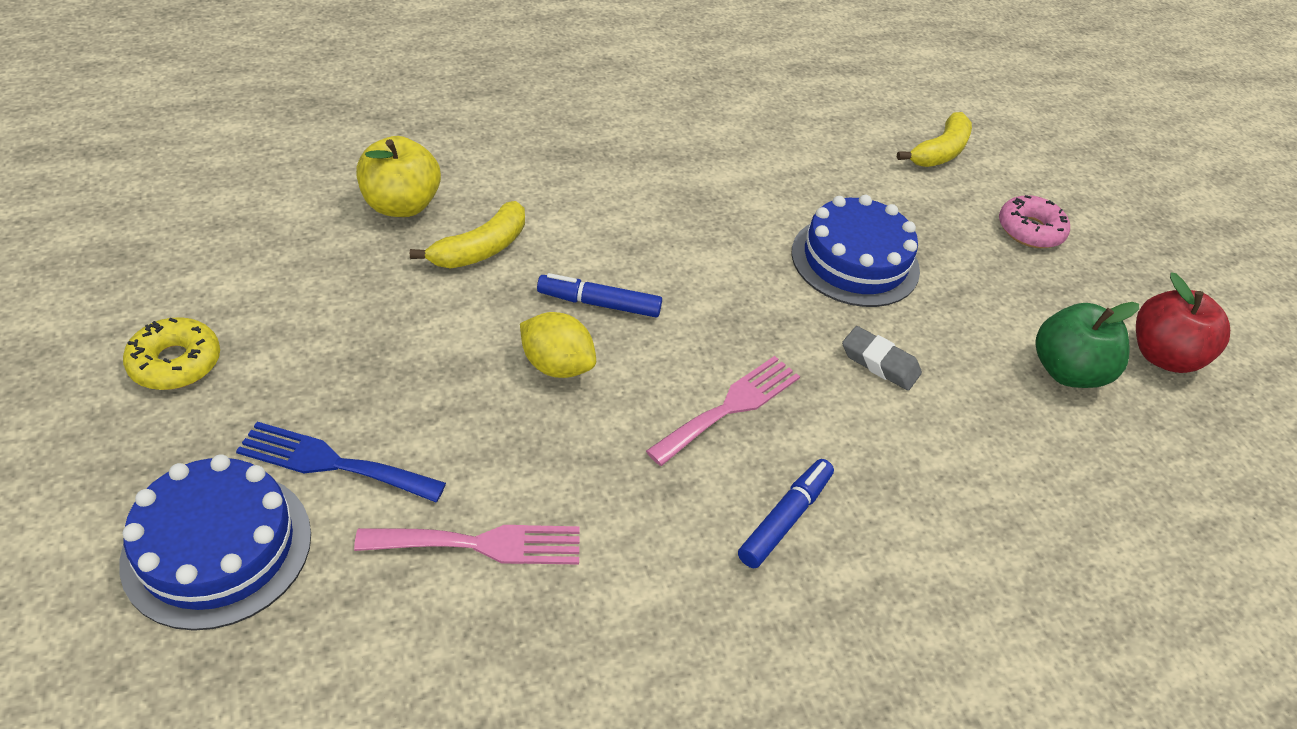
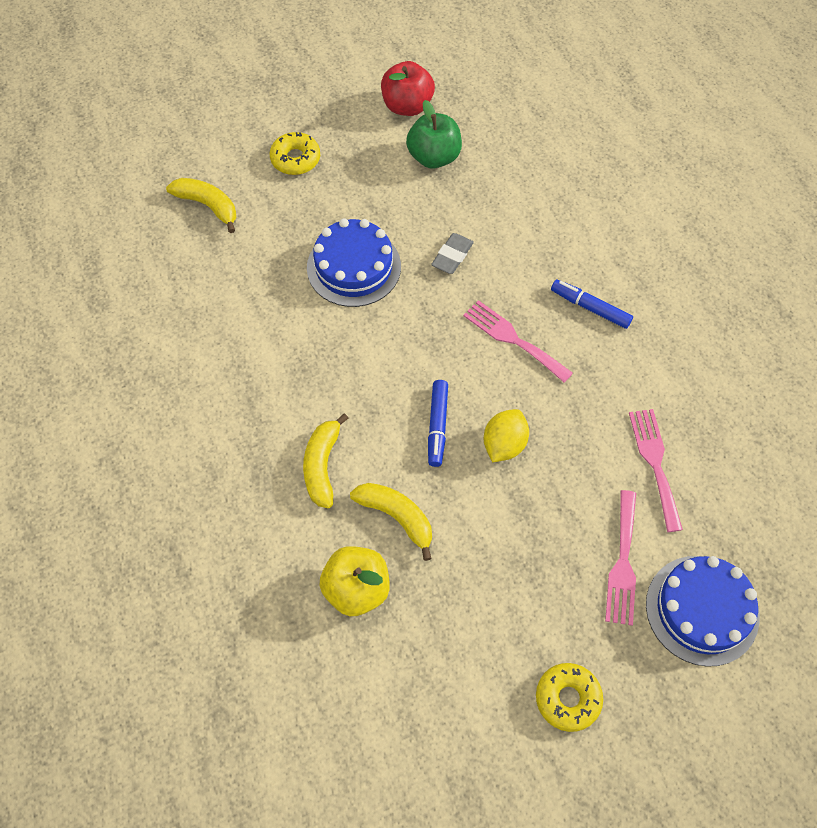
camera: 90 degrees left, 15 degrees up
(332, 463) = (622, 563): blue fork -> pink fork
(565, 199) = (322, 466): none -> yellow banana
(1030, 230) = (295, 159): pink donut -> yellow donut

